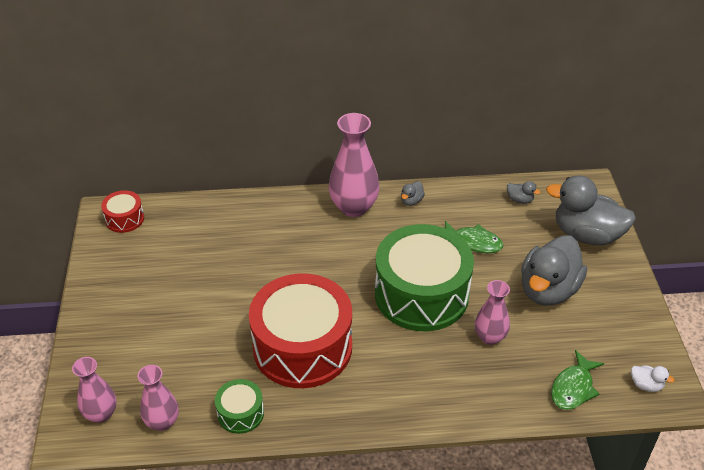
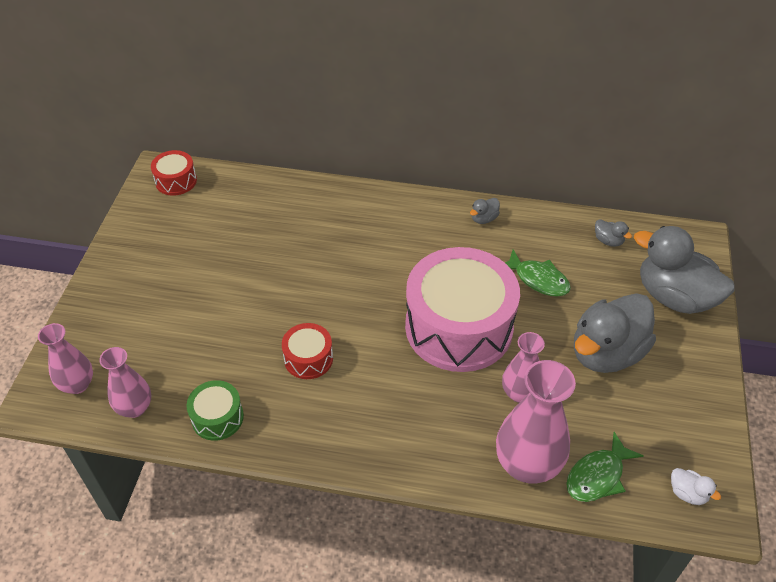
camera: 15 degrees right, 5 degrees up
(302, 347) = (308, 358): red drum -> red drum, size x0.44
(353, 207) = (418, 213): pink vase -> pink vase (527, 464)
(421, 294) = (459, 327): green drum -> pink drum

